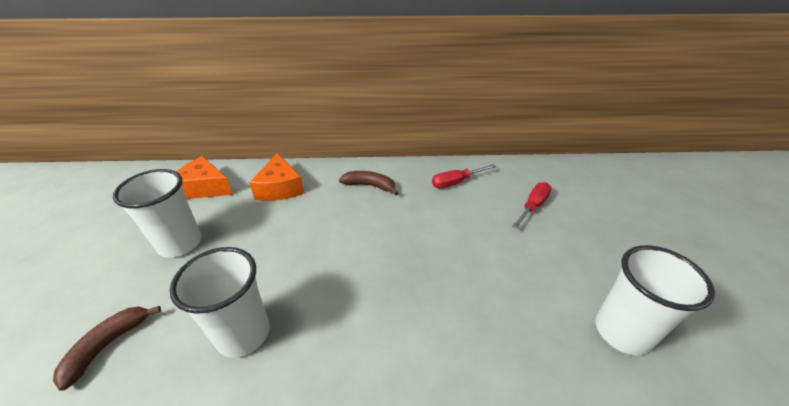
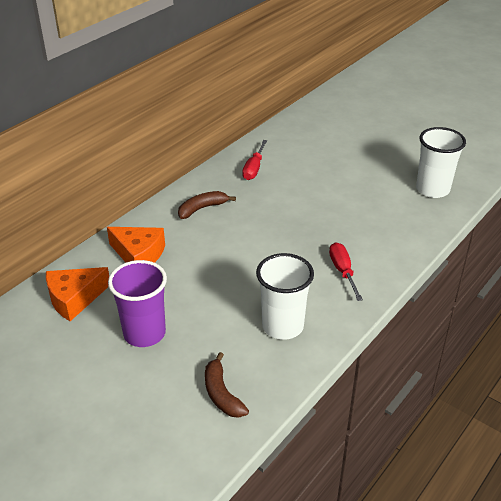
camera: 50 degrees left, 0 degrees up
(180, 243) = (144, 333): white cup -> purple cup
(532, 206) = (319, 155): red screwdriver -> red screwdriver (343, 271)

